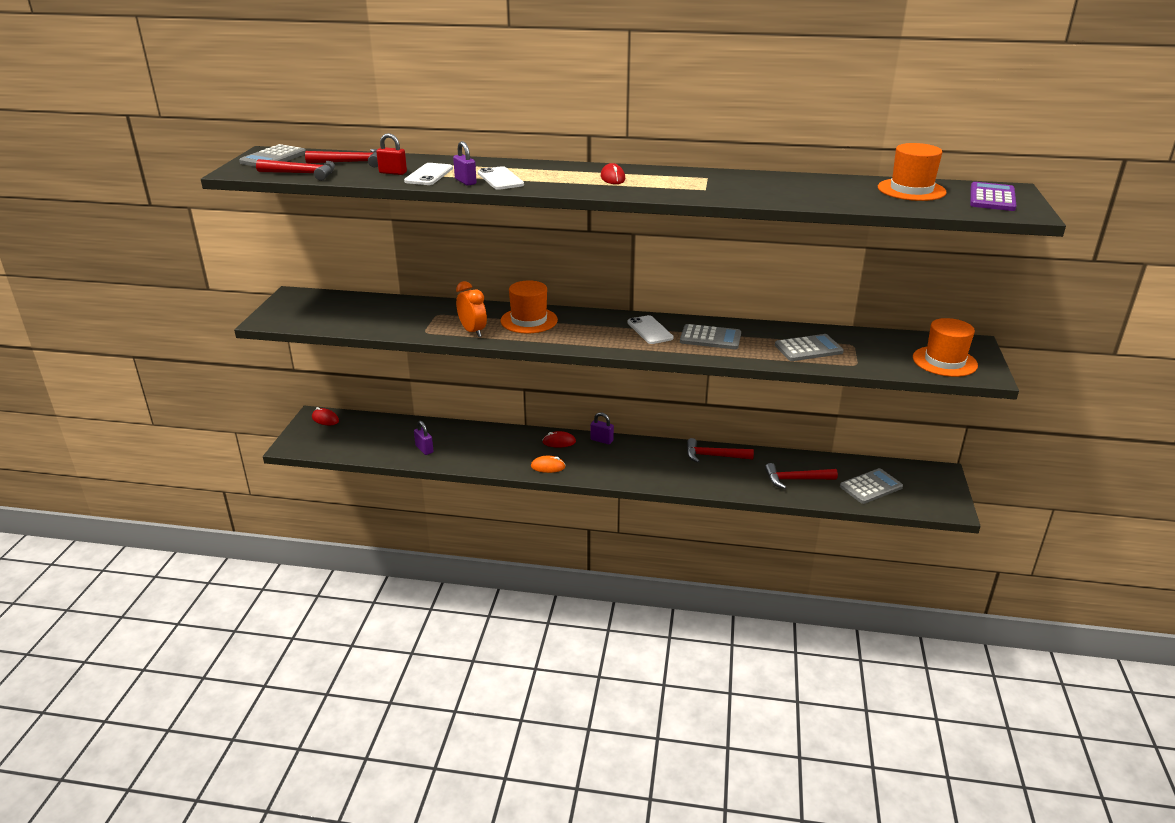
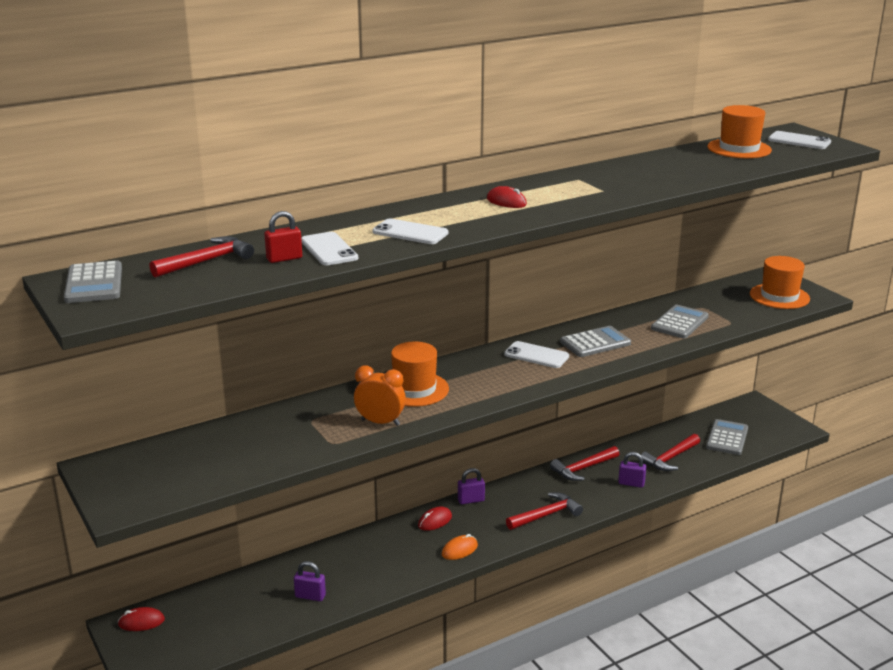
camera: 40 degrees left, 5 degrees down
(302, 174) = (182, 291): red hammer -> red hammer (546, 515)
(465, 182) = (384, 245): purple padlock -> purple padlock (631, 483)
(992, 198) = (799, 141): purple calculator -> white phone

